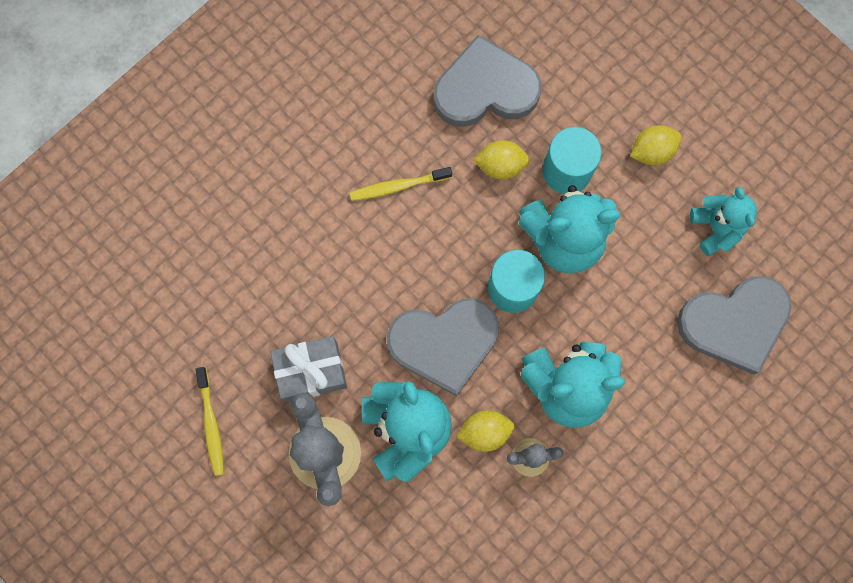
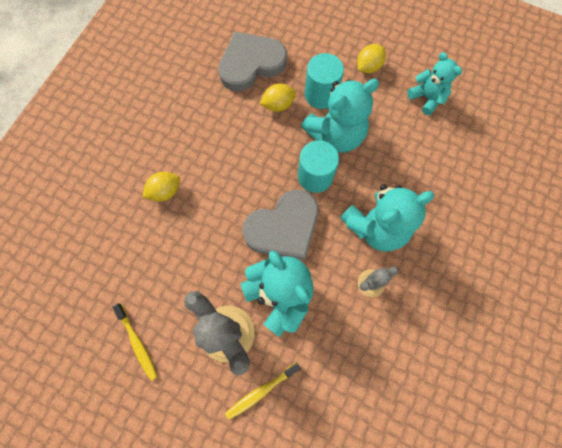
camera: 20 degrees left, 5 degrees down
(311, 372) = (198, 279): grey gift -> none
(398, 186) = (216, 139): yellow toothbrush -> yellow toothbrush (261, 391)
(485, 432) = (333, 277): yellow lemon -> yellow lemon (165, 191)
(734, 323) = (464, 150): grey heart -> none

